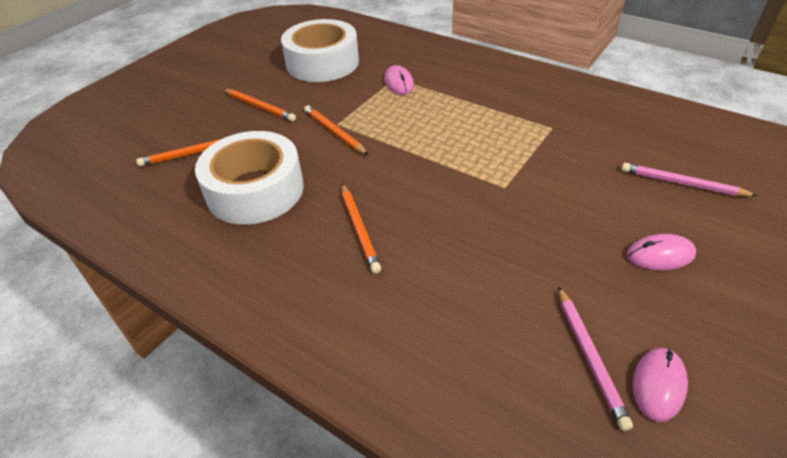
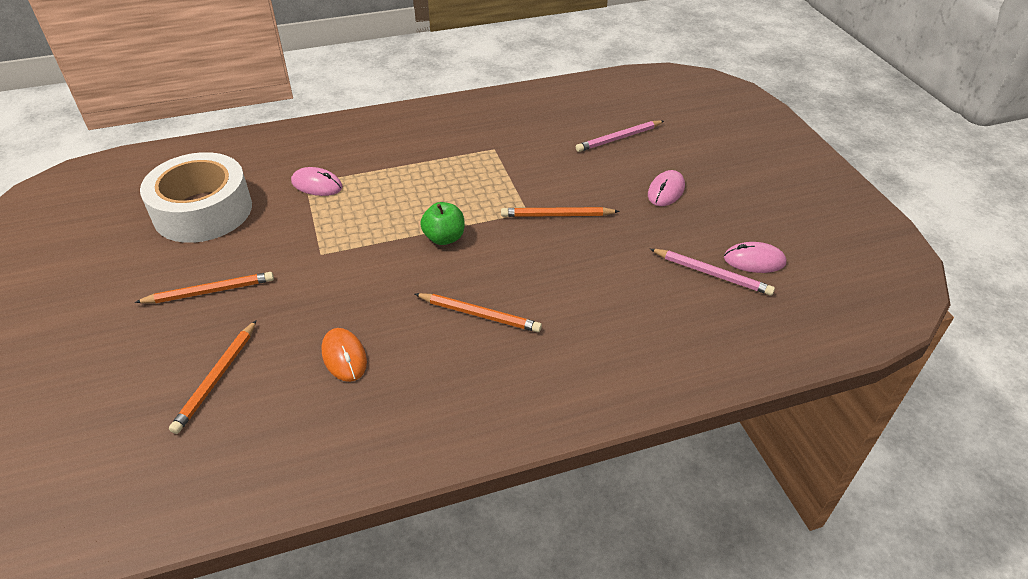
camera: 55 degrees left, 0 degrees up
(255, 190) = (344, 356): white tape -> orange mouse
(334, 132) = (331, 262): orange pencil -> orange pencil (557, 215)
(419, 164) = (444, 238): none -> green apple
(658, 385) = (754, 260): pink mouse -> pink mouse turned 60 degrees counterclockwise

